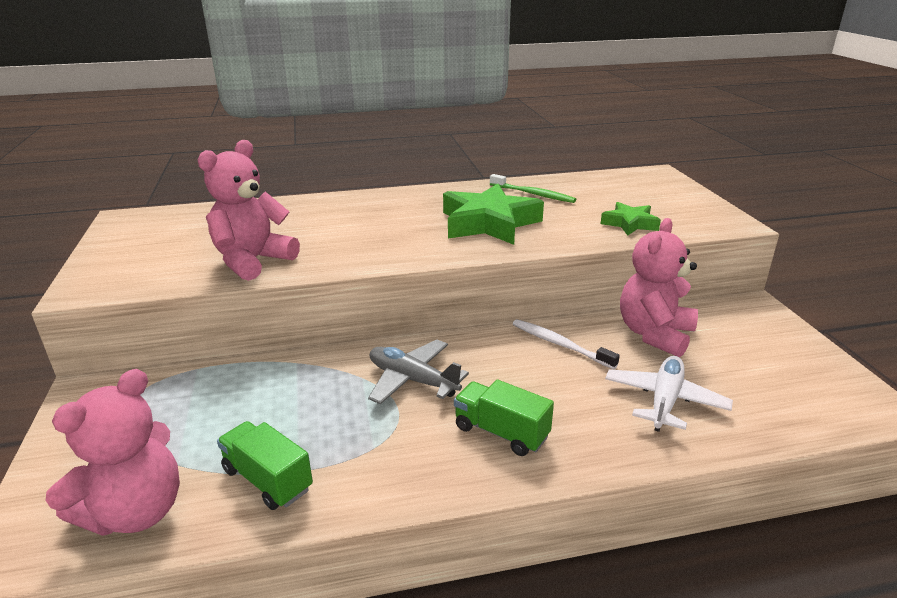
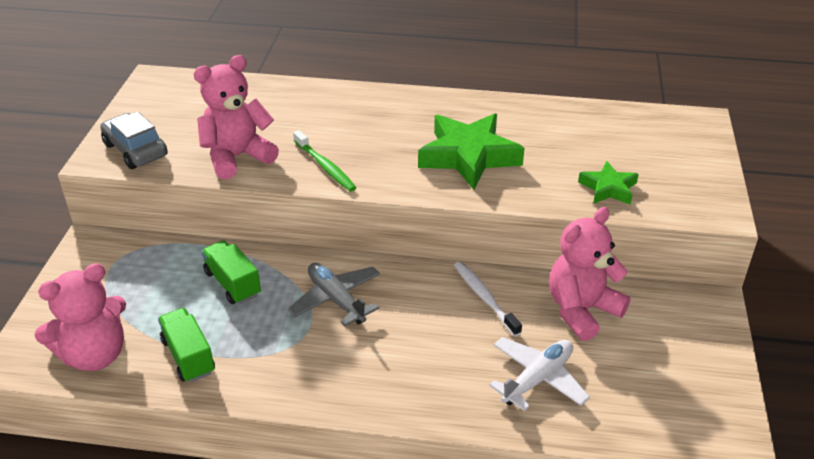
camera: 20 degrees right, 10 degrees up
(127, 275) = (135, 150): none -> grey car
(501, 432) = (379, 368): green truck -> green truck (232, 283)
(533, 194) = (540, 125): green toothbrush -> green toothbrush (325, 167)

